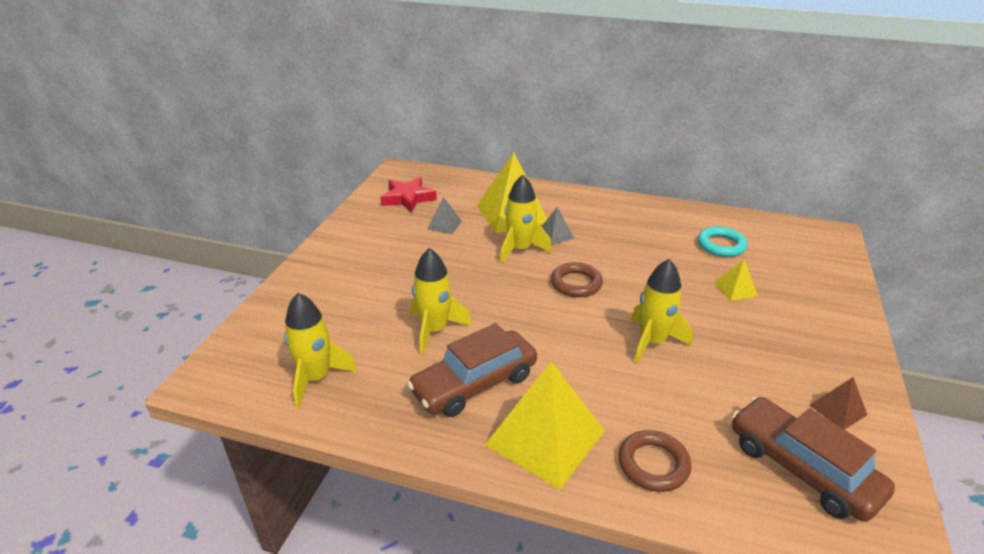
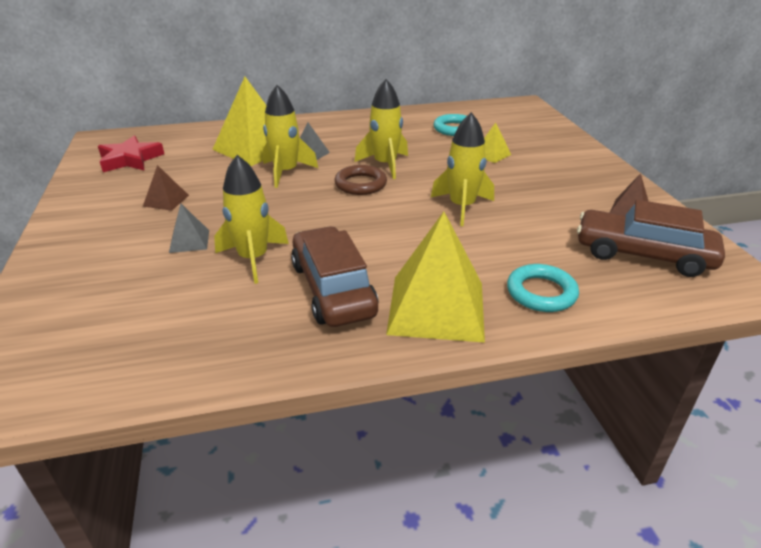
camera: 30 degrees left, 0 degrees up
(316, 378) = (148, 344): yellow rocket -> yellow rocket (385, 165)
(408, 249) = (166, 200): none -> brown pyramid
(444, 225) = (190, 172): grey pyramid -> grey pyramid (189, 241)
(474, 384) = (333, 289): brown car -> brown car turned 135 degrees clockwise
(653, 464) = (541, 292): brown ring -> turquoise ring

